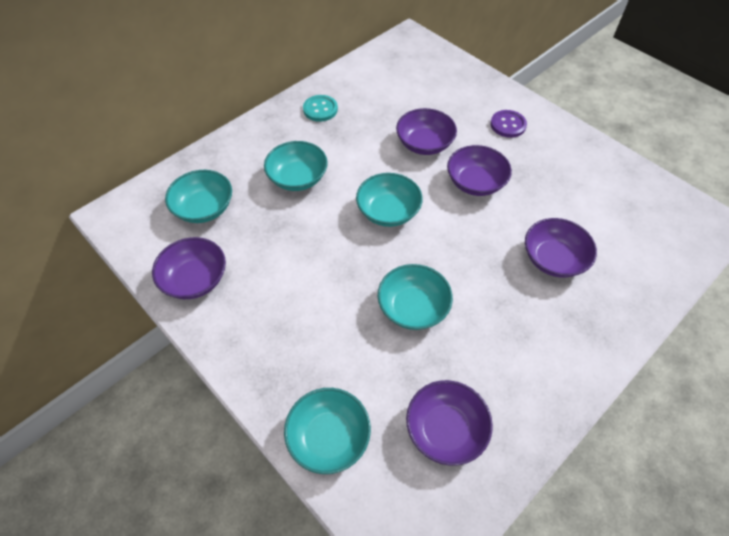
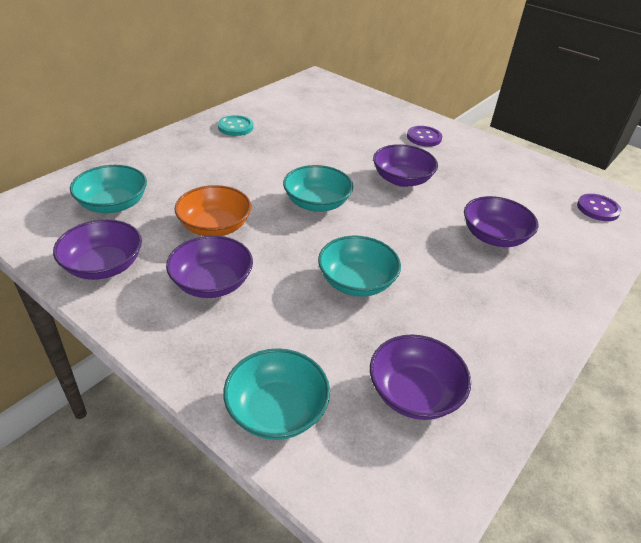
camera: 10 degrees left, 15 degrees down
(292, 237) = (215, 226): none -> orange bowl
(297, 178) = (216, 178): turquoise bowl -> none
(424, 144) = (345, 151): purple bowl -> purple bowl (212, 283)
(670, 226) = (597, 209): none -> purple button

